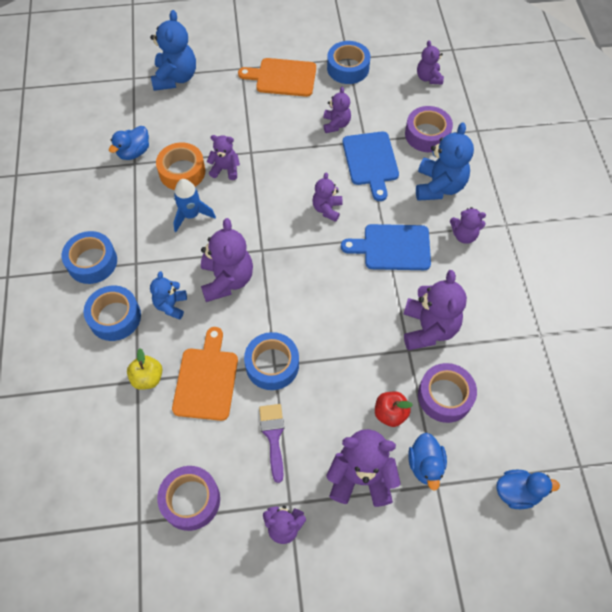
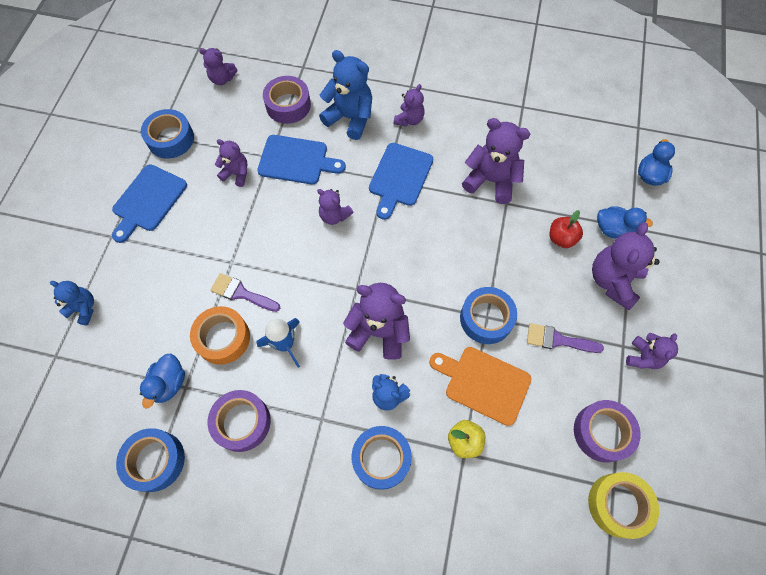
camera: 70 degrees left, 5 degrees up
(92, 262) = (301, 468): blue tape -> blue tape (155, 461)
(124, 530) = (618, 505): none -> yellow tape
(134, 152) = (169, 383): blue duck -> blue duck turned 45 degrees clockwise
(175, 78) = (83, 308): blue teddy bear -> blue teddy bear, size x0.58
(225, 169) = (241, 293): purple teddy bear -> purple brush
(282, 77) = (148, 201): orange cutting board -> blue cutting board
(445, 396) = (557, 192): purple tape -> purple tape (242, 422)

